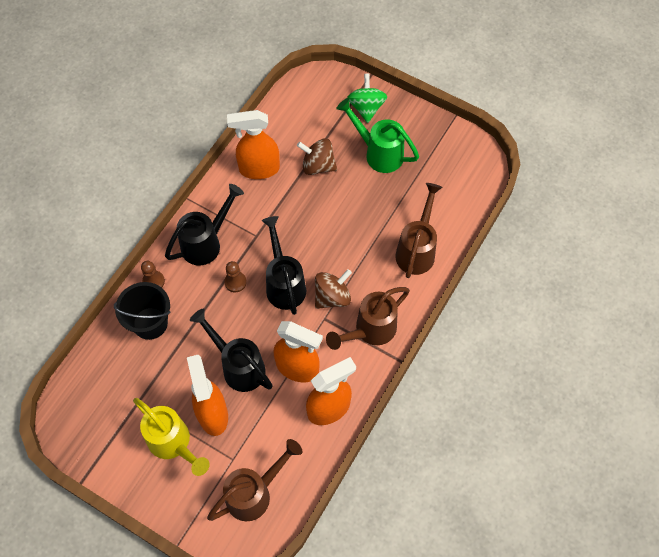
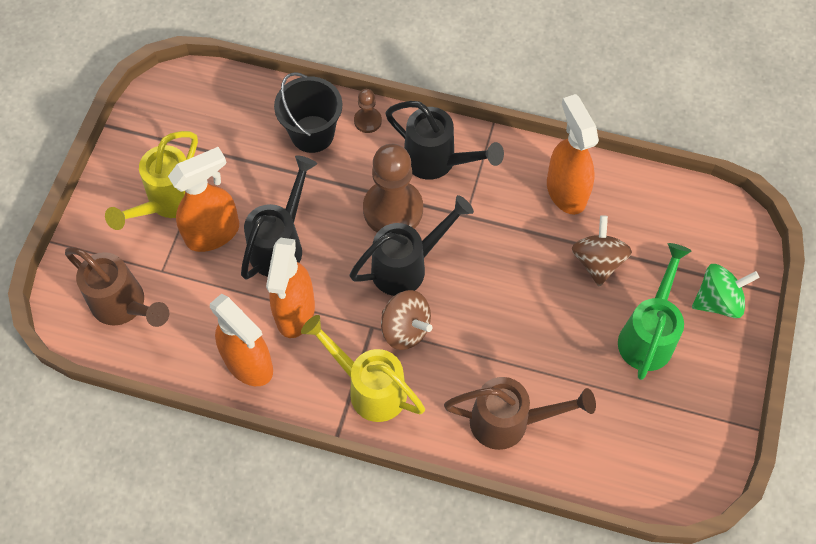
camera: 75 degrees right, 0 degrees up
(235, 282) = (393, 209): brown pawn -> brown pawn, size x2.09
(370, 331) = (369, 388): brown watering can -> yellow watering can

